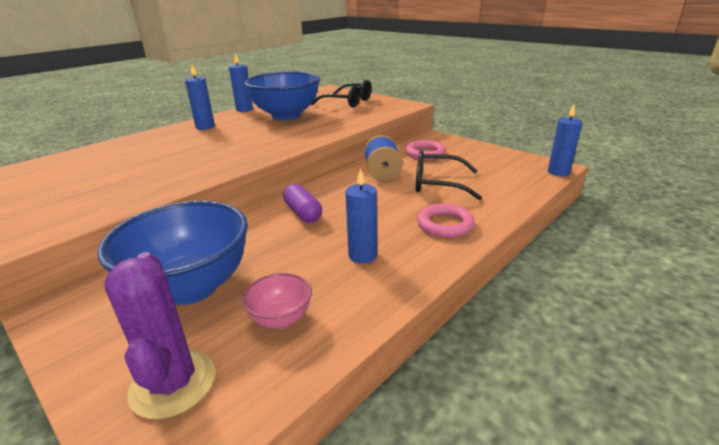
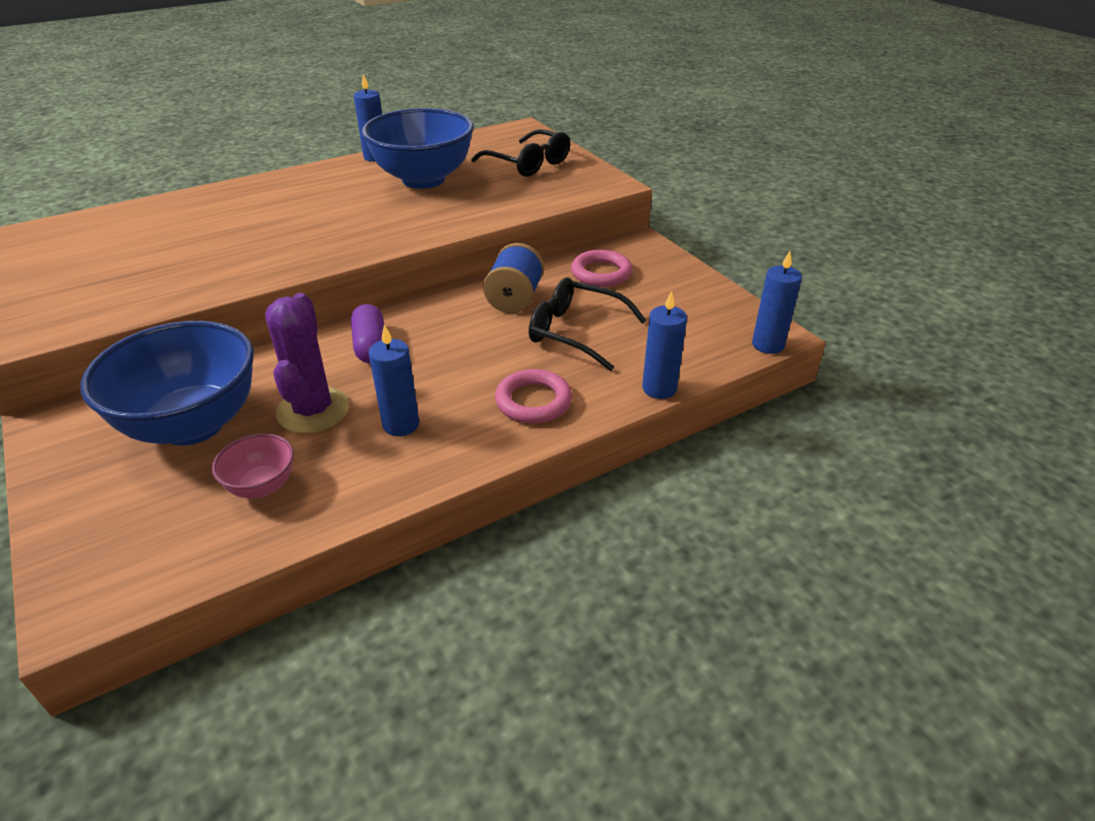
camera: 15 degrees right, 10 degrees up
(173, 383) = (125, 531): purple cactus -> purple cactus (313, 410)
(205, 127) = (305, 185): blue candle -> blue candle (659, 388)

